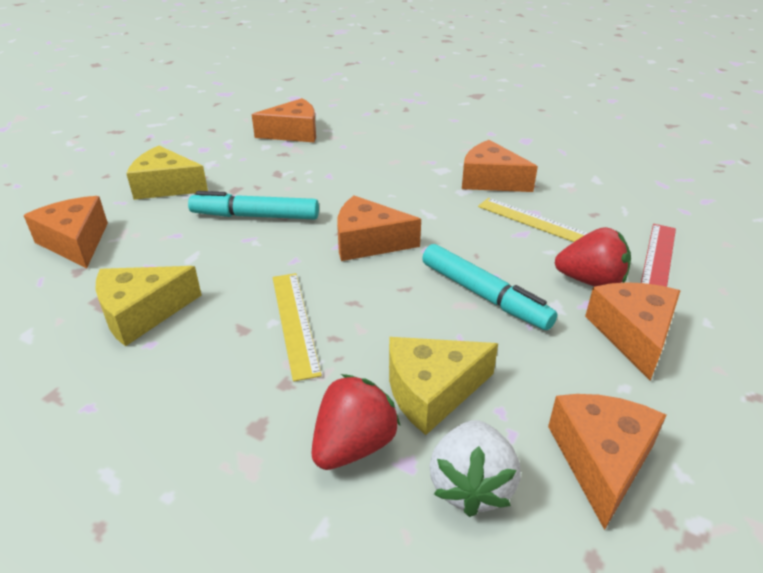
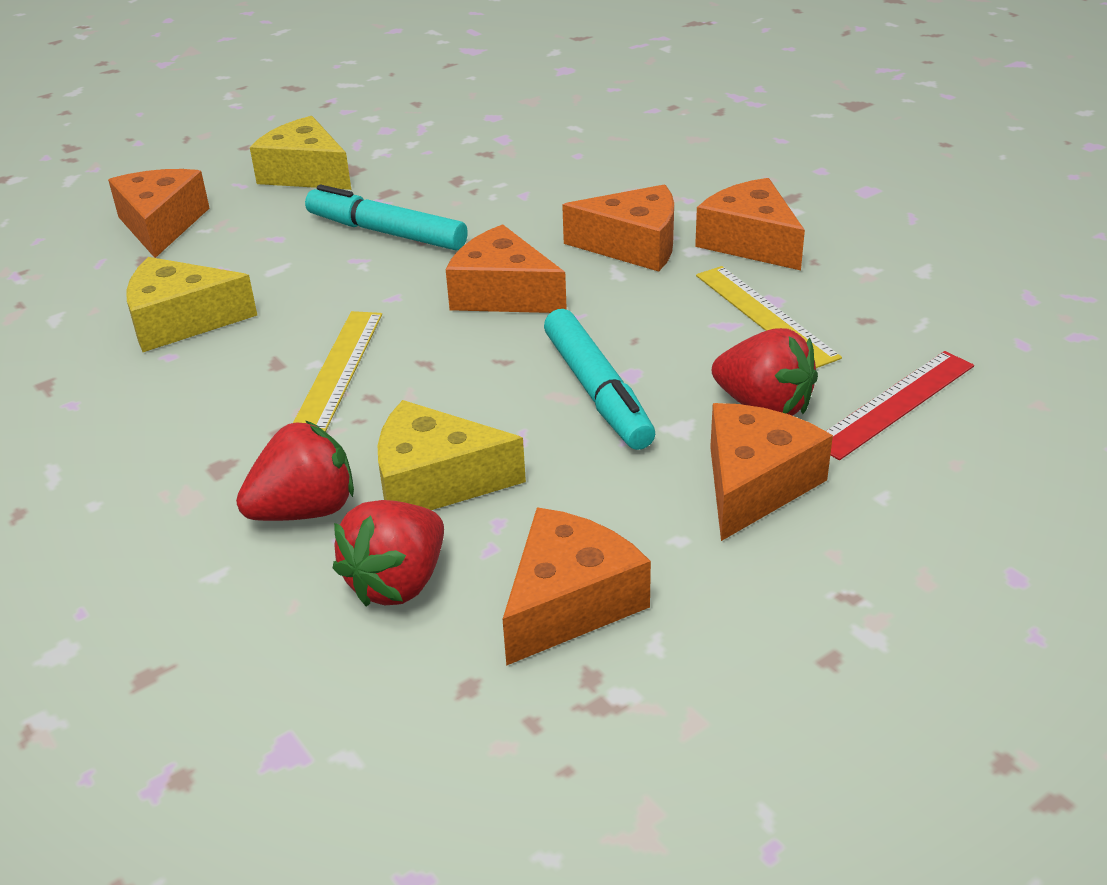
camera: 25 degrees right, 0 degrees up
(293, 133) = (522, 125): orange cheese -> orange cheese (633, 246)
(471, 485) = (398, 582): white strawberry -> red strawberry

